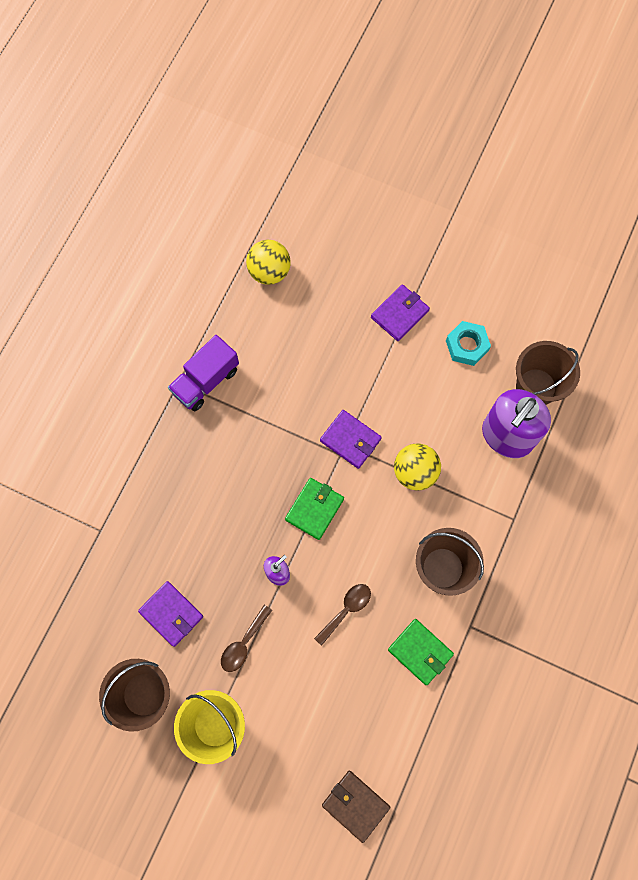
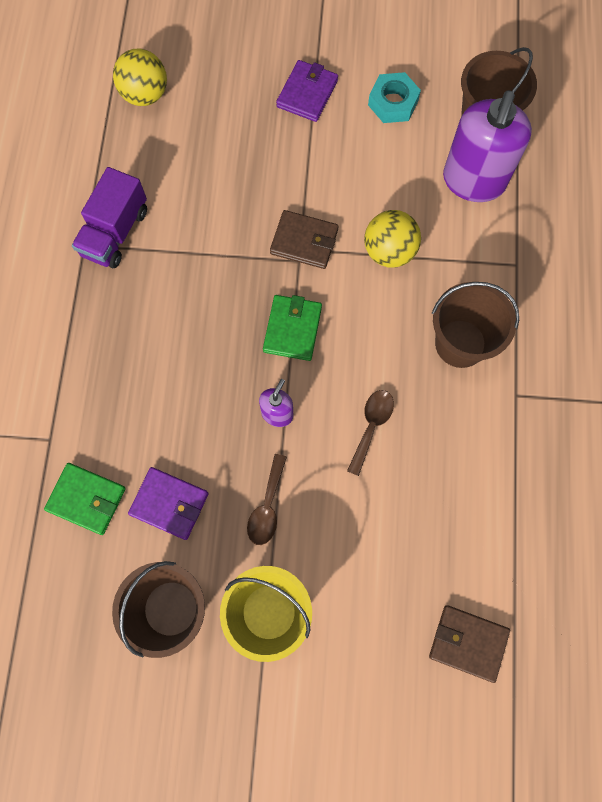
camera: 20 degrees left, 0 degrees up
(350, 440) = (304, 241): purple wallet -> brown wallet
(420, 652) = (472, 443): green wallet -> green wallet (87, 499)

